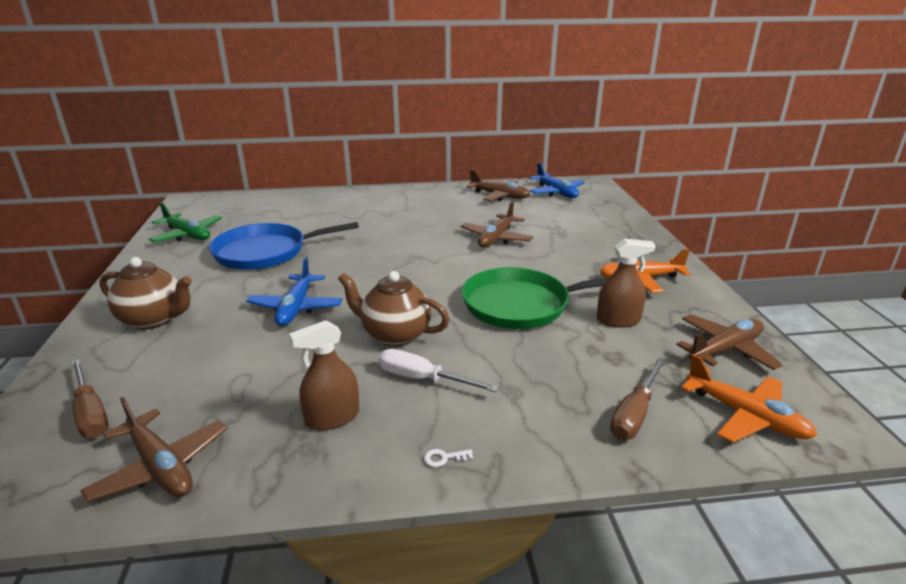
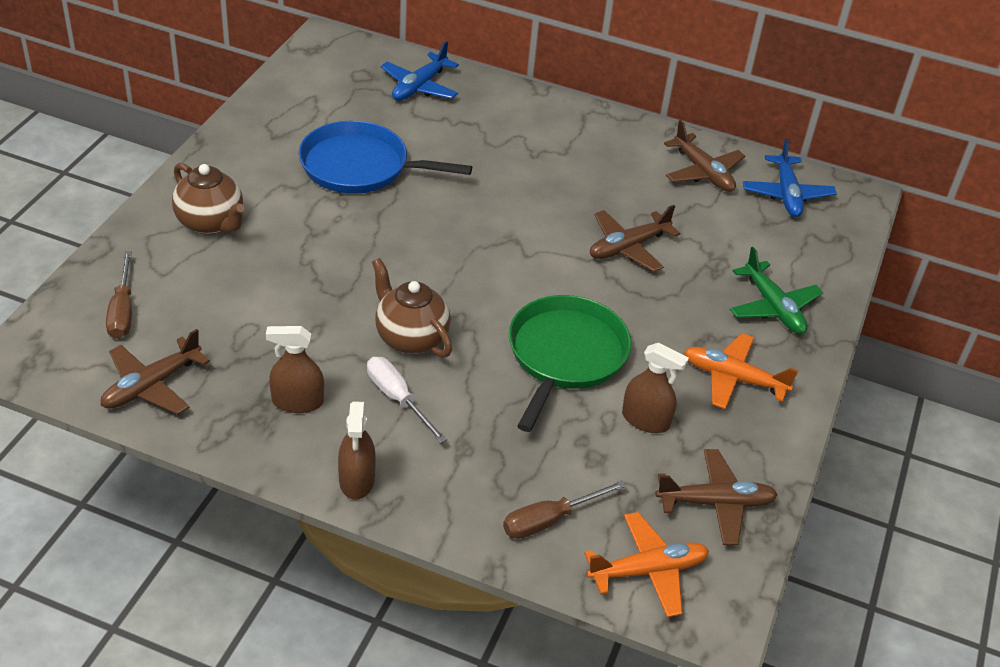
camera: 25 degrees right, 15 degrees up
(161, 466) = (151, 386): brown plane -> brown plane turned 60 degrees clockwise
(188, 235) = (296, 105): green plane -> green plane (773, 307)
(296, 308) = (343, 263): blue plane -> blue plane (419, 87)
(444, 458) = (357, 480): white key -> brown spray bottle
(521, 304) = (565, 355): green pan -> green pan turned 90 degrees clockwise
(745, 416) = (648, 571): orange plane -> orange plane turned 90 degrees counterclockwise

